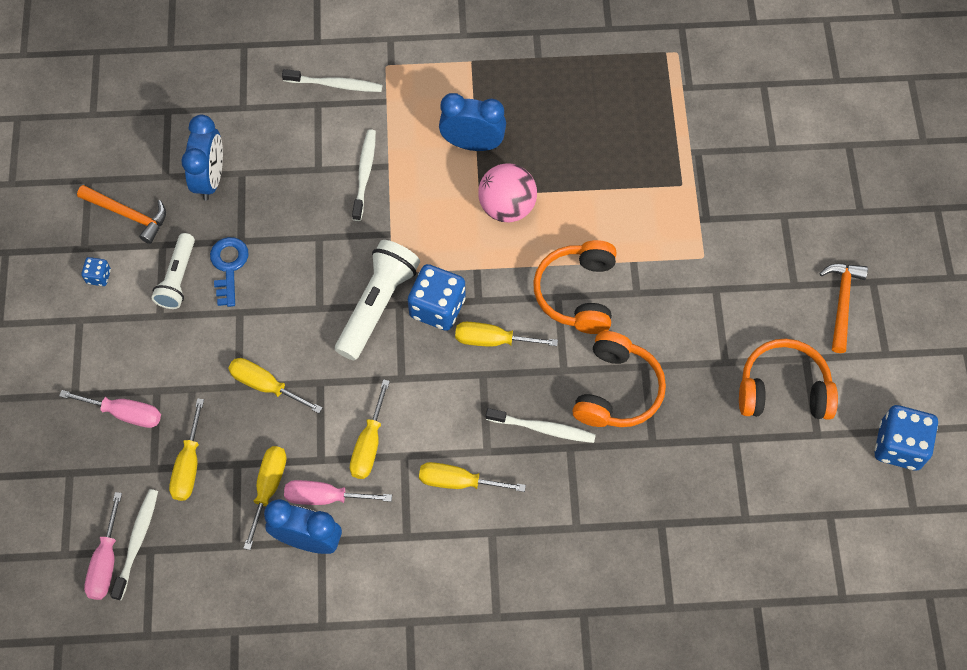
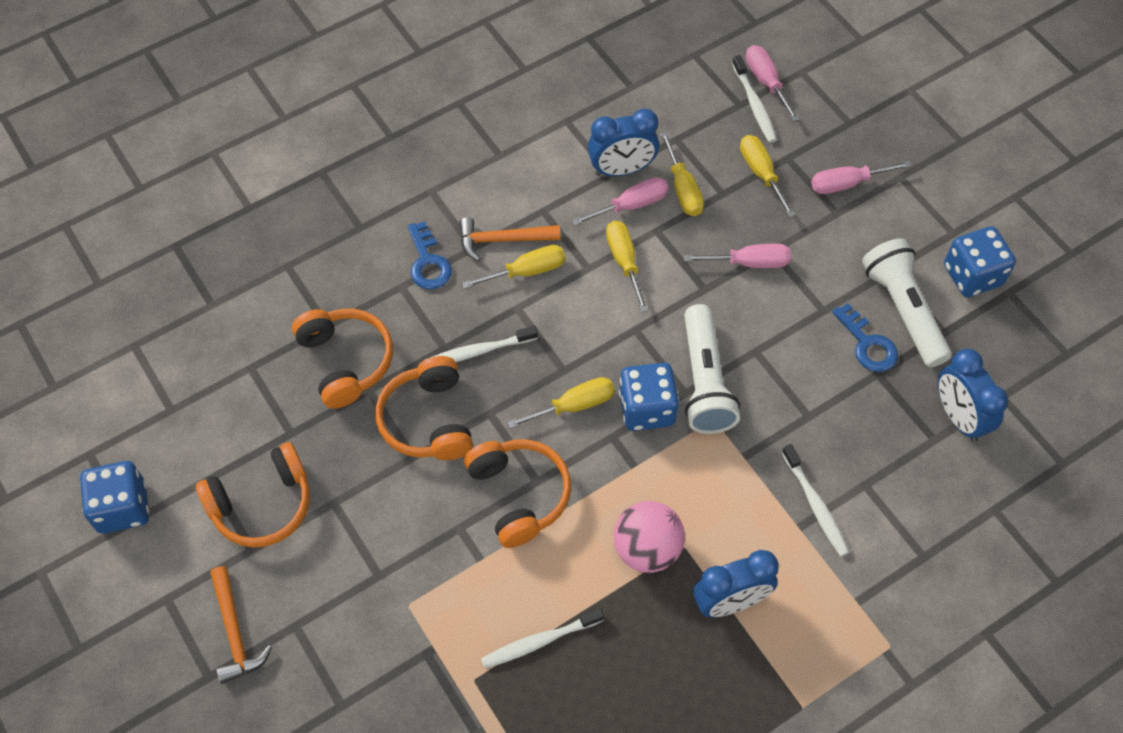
camera: 150 degrees right, 5 degrees down
(99, 276) = (972, 275): blue dice -> blue dice, size x2.08
(128, 214) = (1000, 342): orange hammer -> orange hammer (502, 240)
(178, 278) = (903, 310): white flashlight -> white flashlight, size x1.54
(265, 385) = (749, 263): yellow screwdriver -> pink screwdriver
(335, 84) = (924, 590): white toothbrush -> white toothbrush (539, 641)
(540, 539) = (428, 262): none -> blue key
(660, 480) = (346, 361): none -> orange headphones

